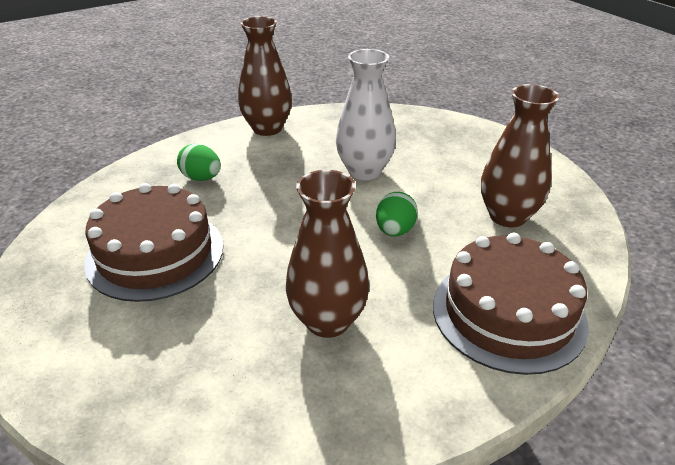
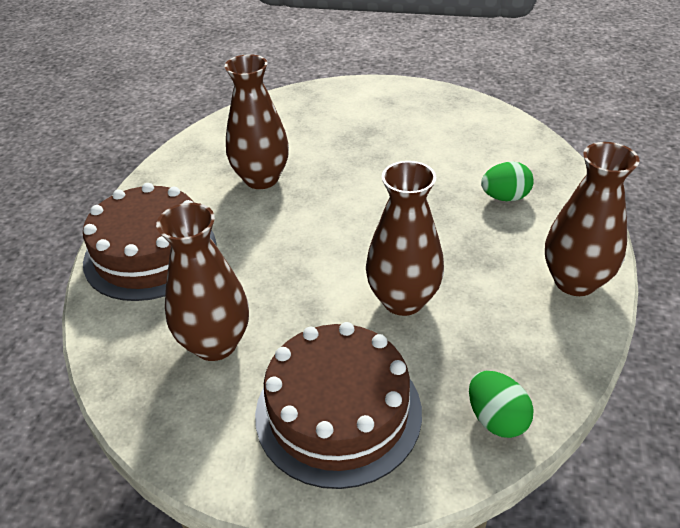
camera: 135 degrees right, 5 degrees up
(155, 253) = (418, 143): brown cake -> brown cake (338, 412)
(364, 171) = (403, 300): white vase -> brown vase
(395, 231) = (295, 259): green egg -> green egg (496, 419)

